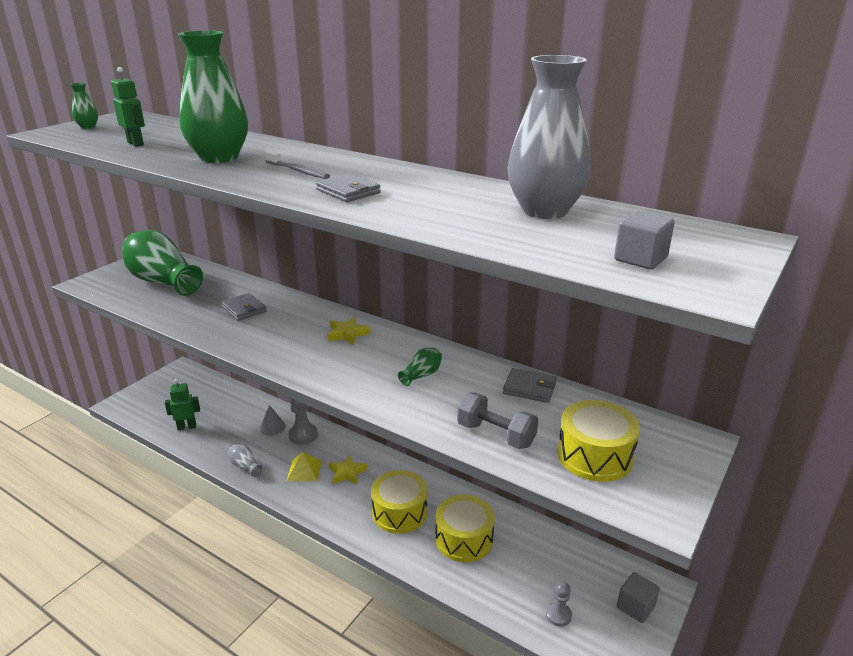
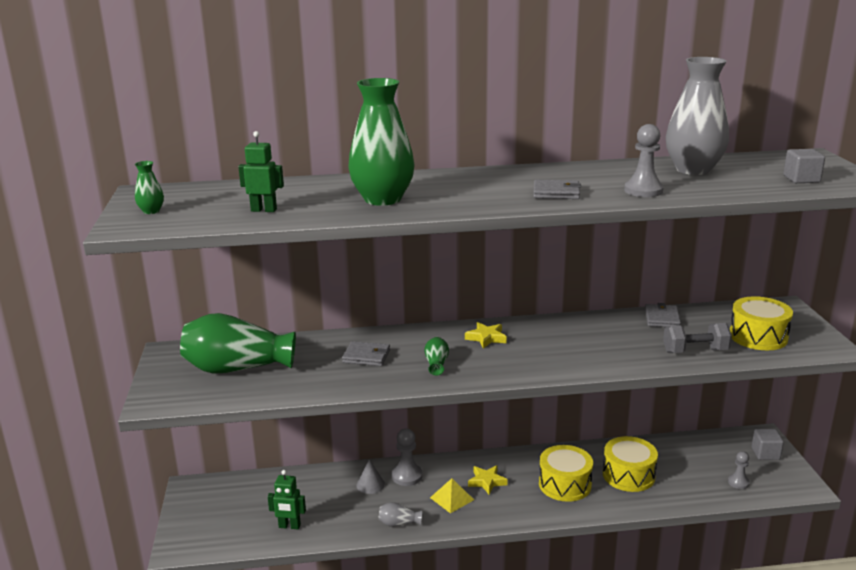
camera: 40 degrees left, 5 degrees down
(187, 427) = (289, 526): green robot -> green robot turned 120 degrees counterclockwise
(298, 171) = (477, 190): grey toothbrush -> none
(421, 375) = (589, 340): green vase -> green vase (436, 364)
(426, 214) = (643, 191): none -> grey pawn
(529, 388) = (662, 318): grey wallet -> grey wallet turned 60 degrees counterclockwise

